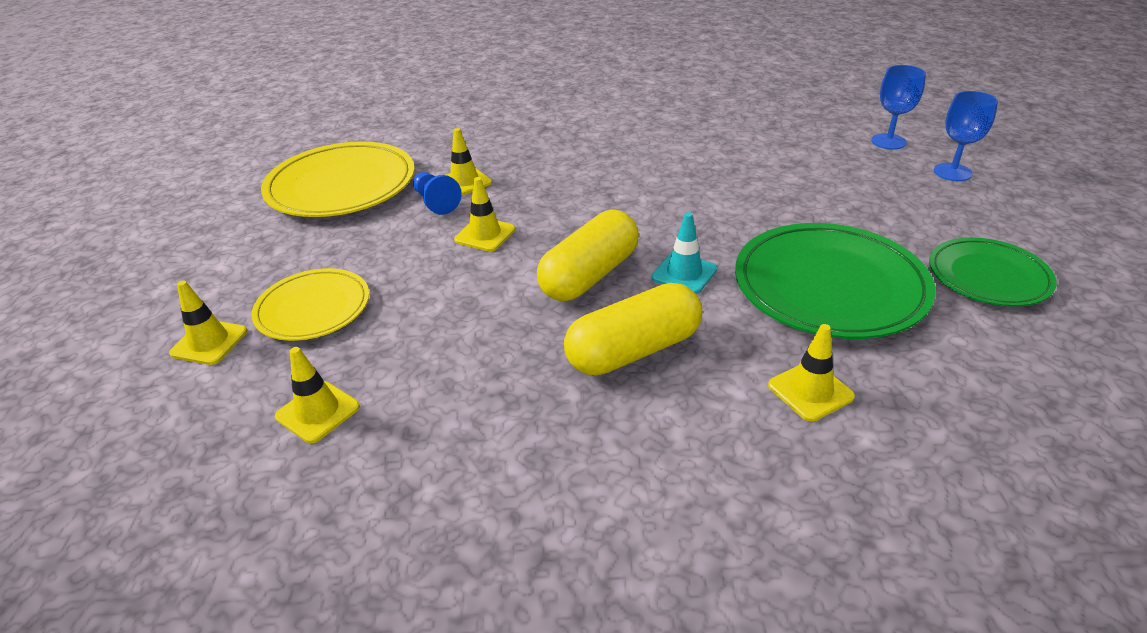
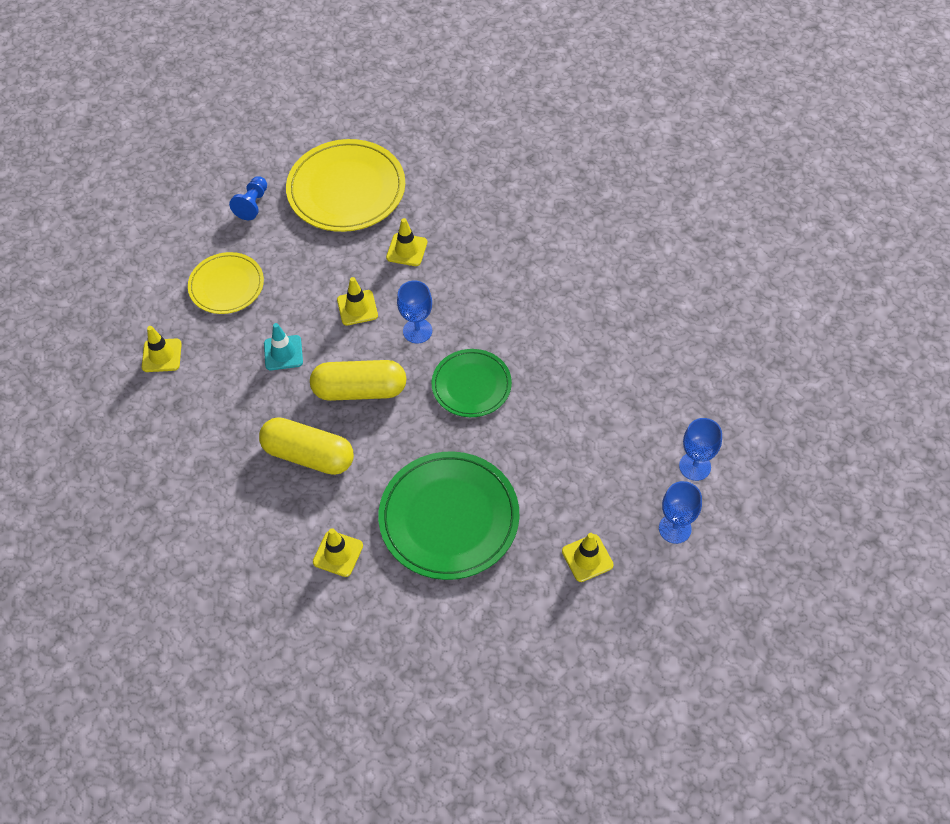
camera: 50 degrees right, 20 degrees up
(209, 342) = (168, 267): yellow traffic cone -> yellow traffic cone (587, 558)
(436, 202) = (370, 255): blue pawn -> blue pawn (252, 204)
(565, 212) = (417, 331): none -> blue goblet
(684, 273) = (401, 436): turquoise traffic cone -> turquoise traffic cone (283, 353)
(988, 276) = (531, 599): green plate -> green plate (471, 385)

